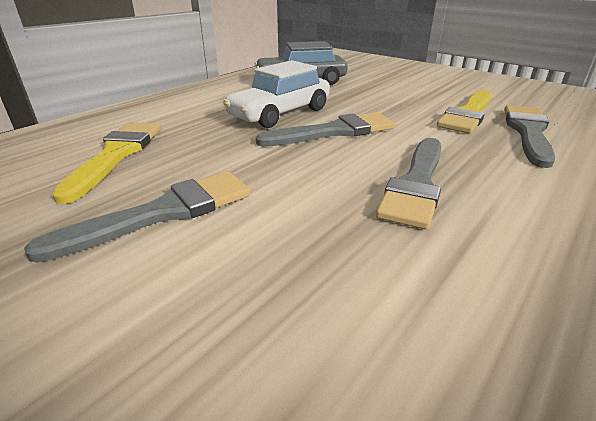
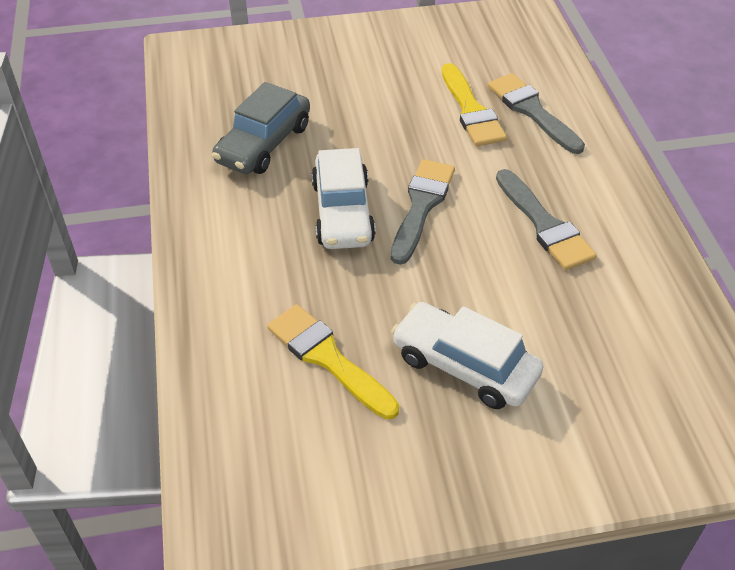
camera: 50 degrees left, 15 degrees up
(162, 213) = (464, 366): grey brush -> white car

